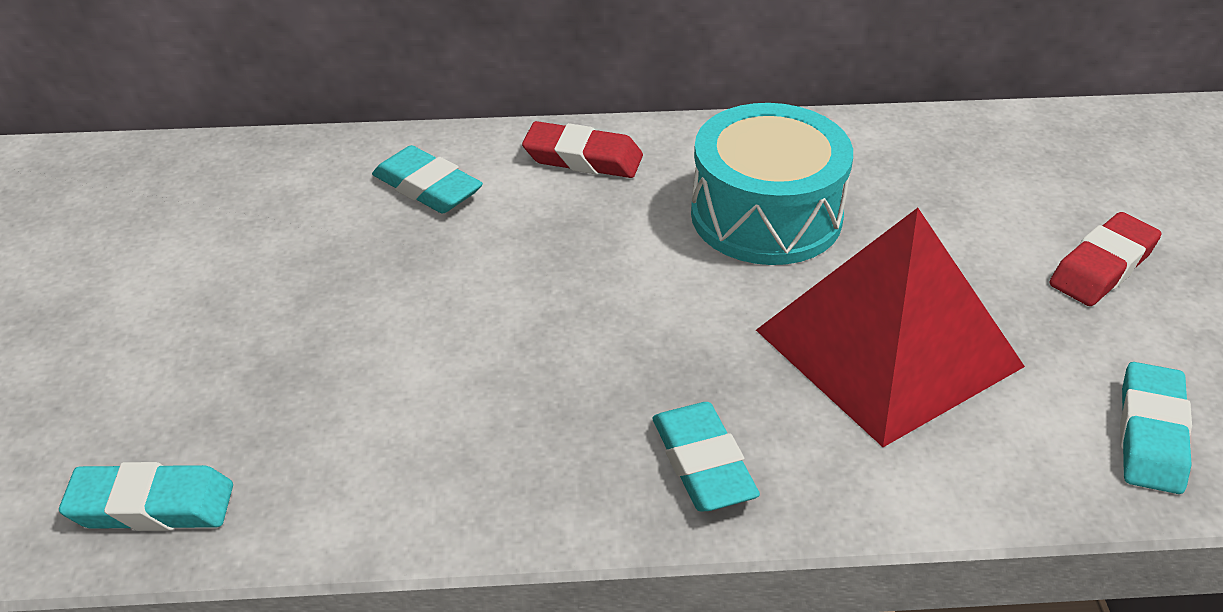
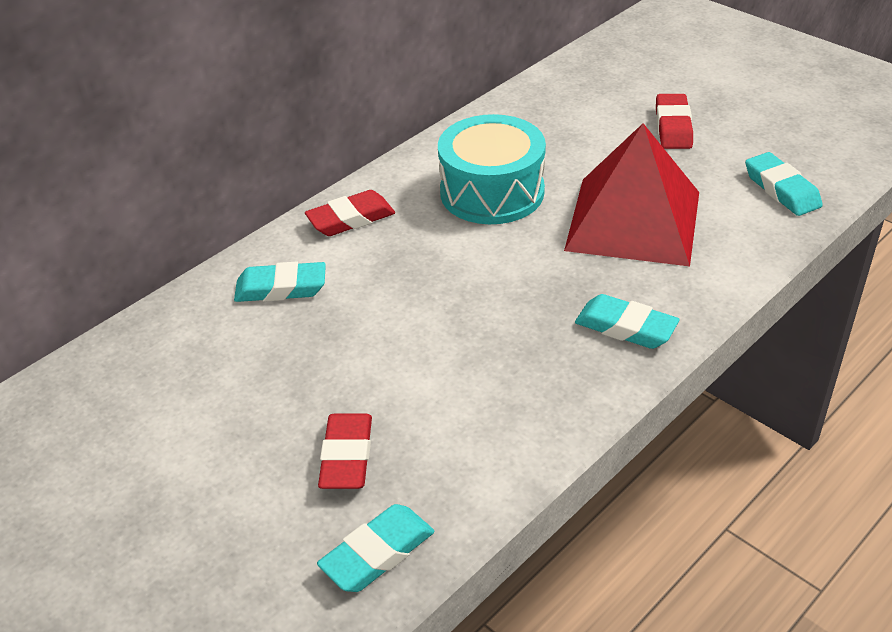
camera: 40 degrees left, 0 degrees up
(256, 391) = (347, 456): none -> red eraser

